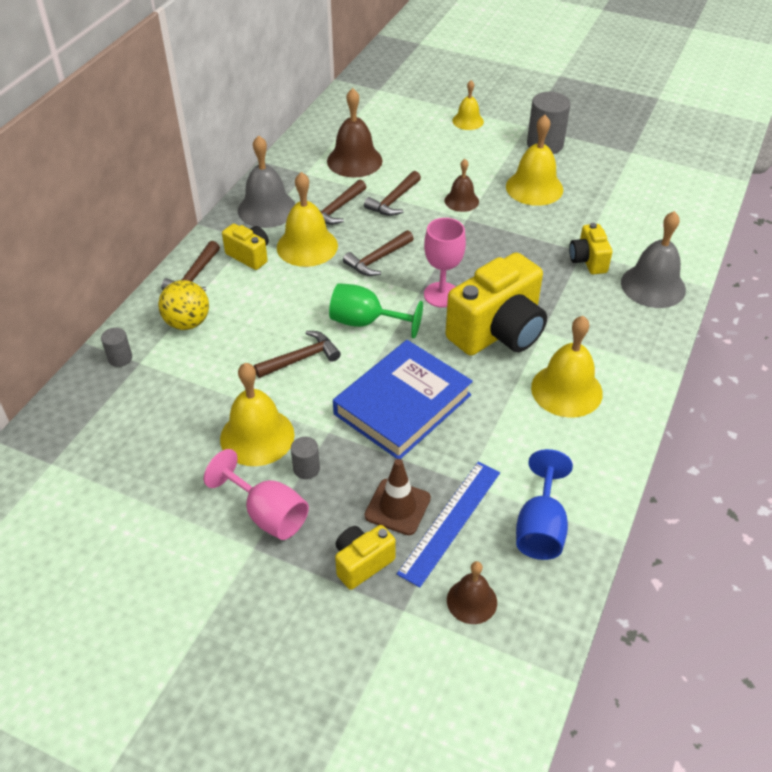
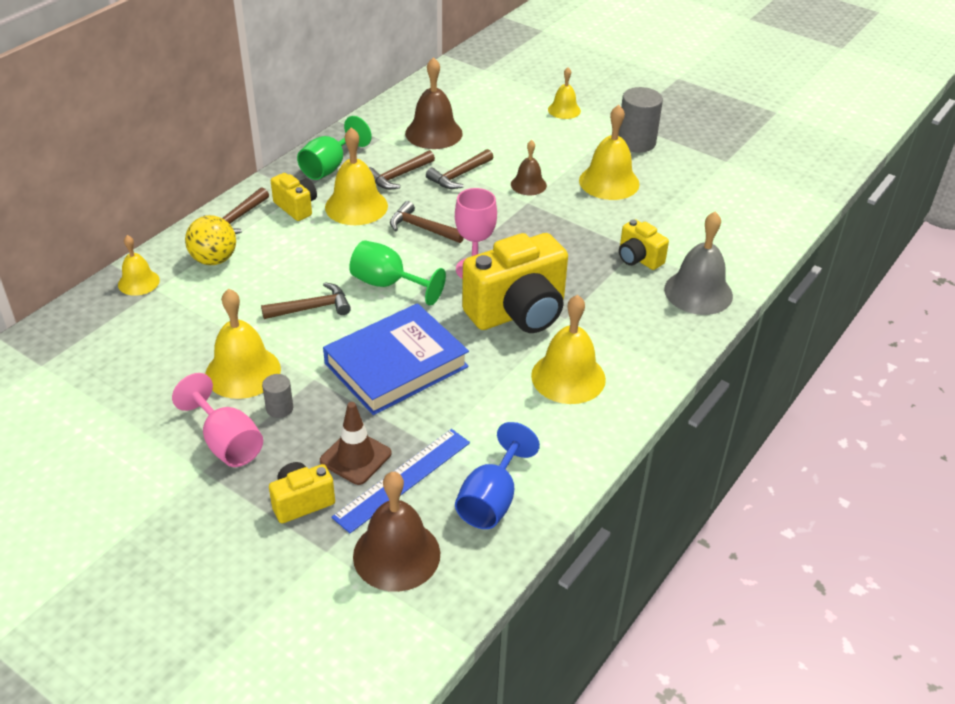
camera: 10 degrees right, 5 degrees down
(120, 358) = (138, 282): grey cylinder -> yellow bell
(267, 209) = (329, 167): grey bell -> green goblet
(377, 259) = (422, 228): brown hammer -> brown hammer turned 60 degrees clockwise
(472, 601) = (396, 554): brown bell -> brown bell, size x1.69
(588, 261) = (638, 259): yellow camera -> yellow camera turned 45 degrees counterclockwise

